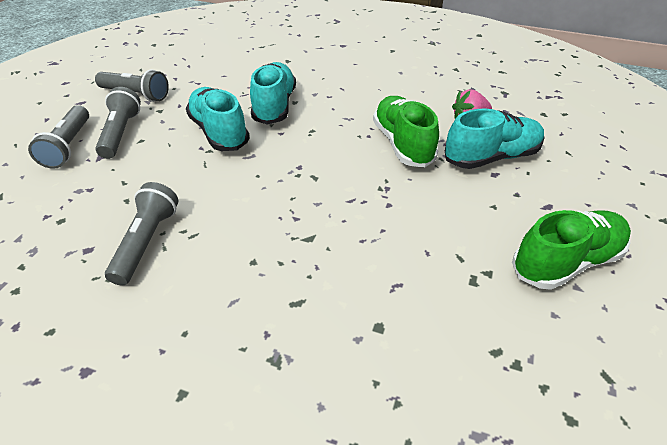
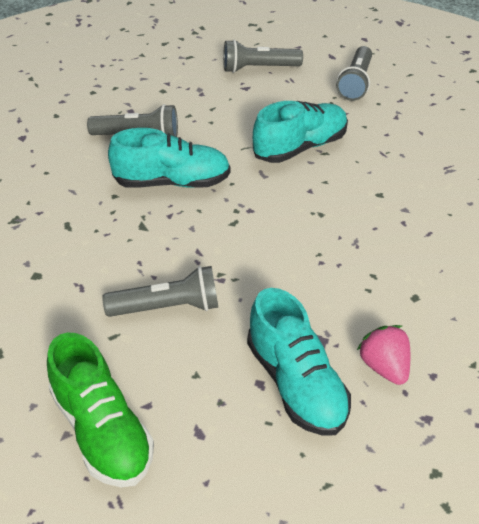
camera: 85 degrees right, 0 degrees up
(121, 133) = (285, 90): grey flashlight -> grey flashlight (167, 307)
(274, 106) = (364, 179): turquoise shoe -> turquoise shoe (172, 182)
(402, 144) = (308, 293): green shoe -> none

